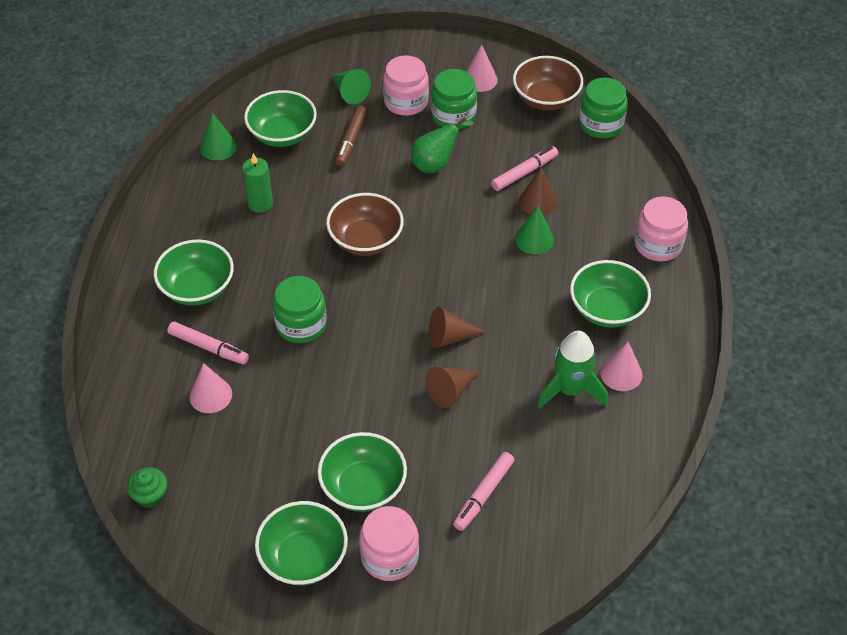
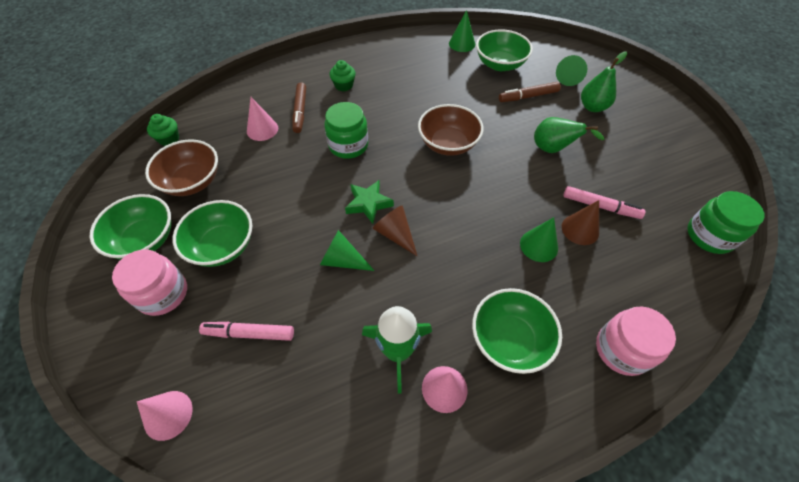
camera: 60 degrees right, 5 degrees up
(197, 288) = (344, 85): green bowl -> green cupcake
(209, 347) = (300, 111): pink marker -> brown marker
(260, 203) = (434, 81): green candle -> none
(396, 342) = (368, 204): none -> green star
(406, 102) = (592, 107): pink jar -> green pear
(451, 391) = (342, 260): brown cone -> green cone
(453, 115) = (609, 137): green jar -> none
(480, 79) = (661, 136): pink cone -> pink cone (168, 415)
(546, 99) = (691, 184): brown bowl -> brown bowl (192, 181)

